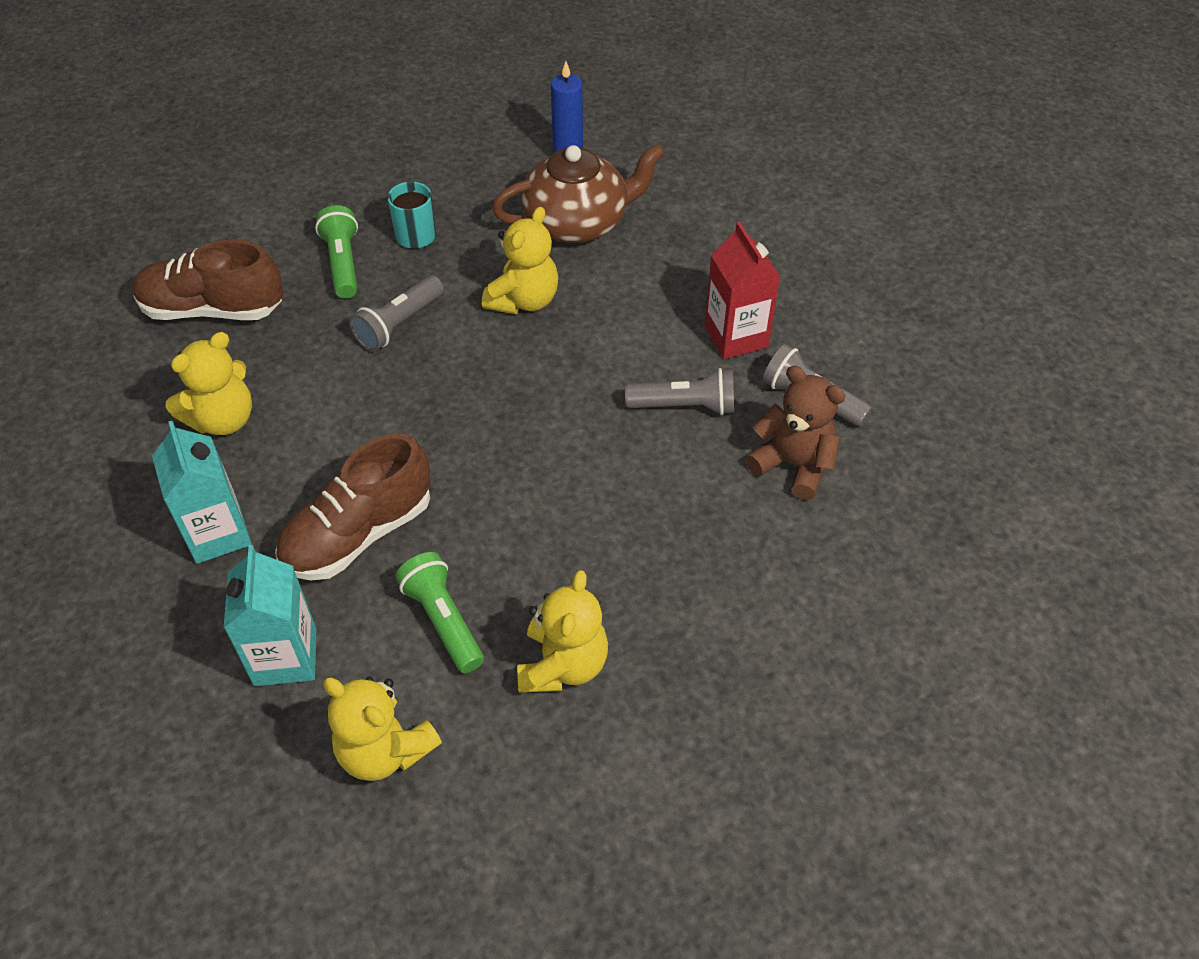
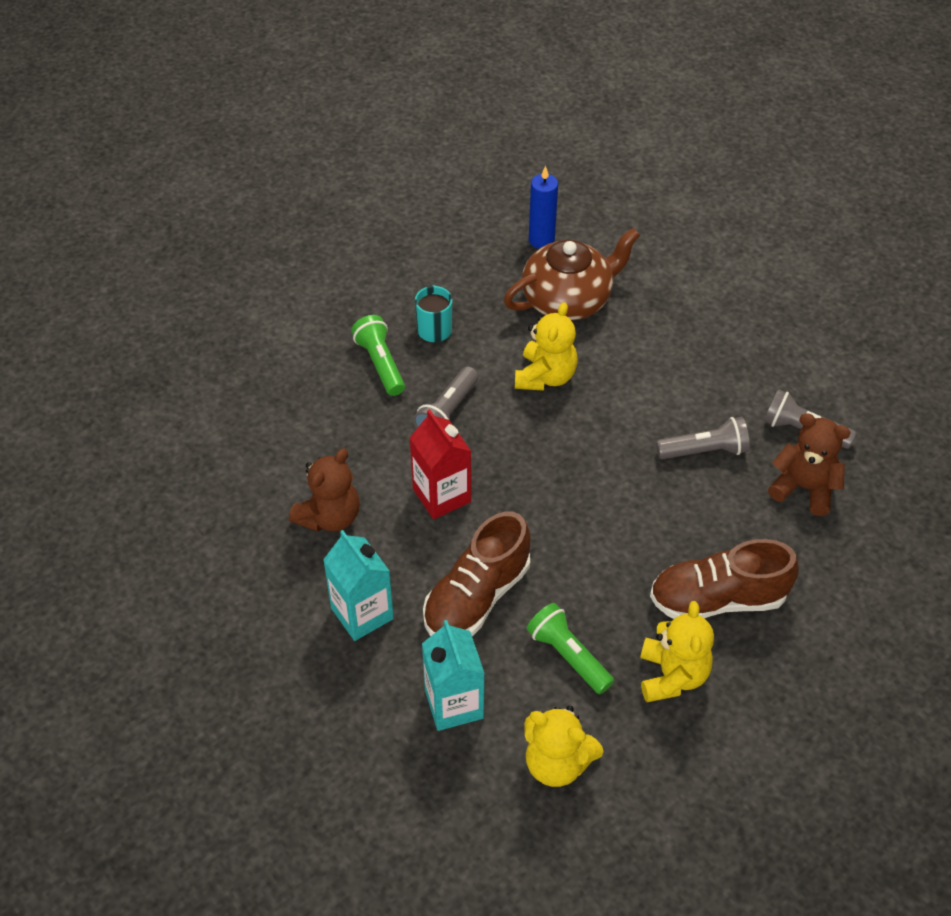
camera: 10 degrees left, 0 degrees up
(212, 309) = (283, 421): brown shoe -> brown shoe (717, 599)
(223, 419) = (329, 517): yellow teddy bear -> brown teddy bear
(736, 336) = (729, 385): red carton -> red carton (441, 495)

